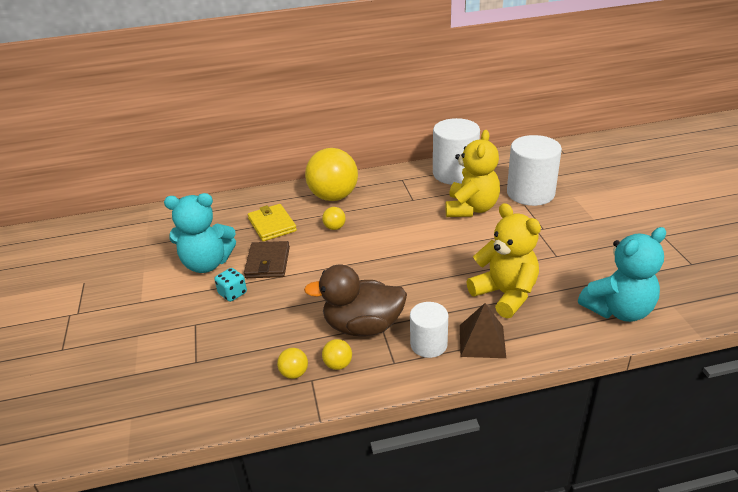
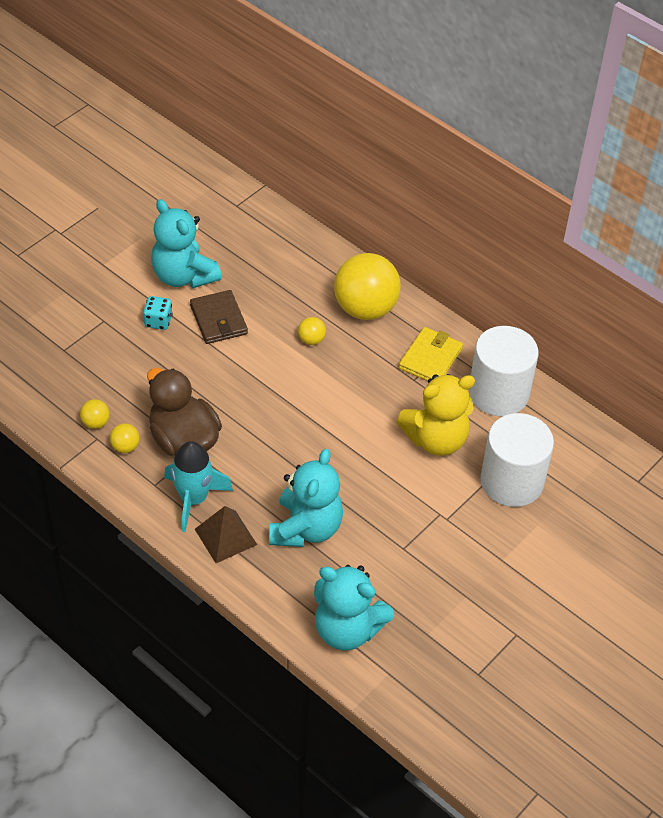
camera: 50 degrees right, 15 degrees up
(268, 262) = (218, 319): brown wallet -> brown wallet turned 75 degrees counterclockwise
(272, 225) = (277, 287): yellow wallet -> yellow wallet (430, 358)
(428, 344) = (193, 499): white cylinder -> turquoise rocket
(505, 294) = (305, 528): yellow teddy bear -> turquoise teddy bear

